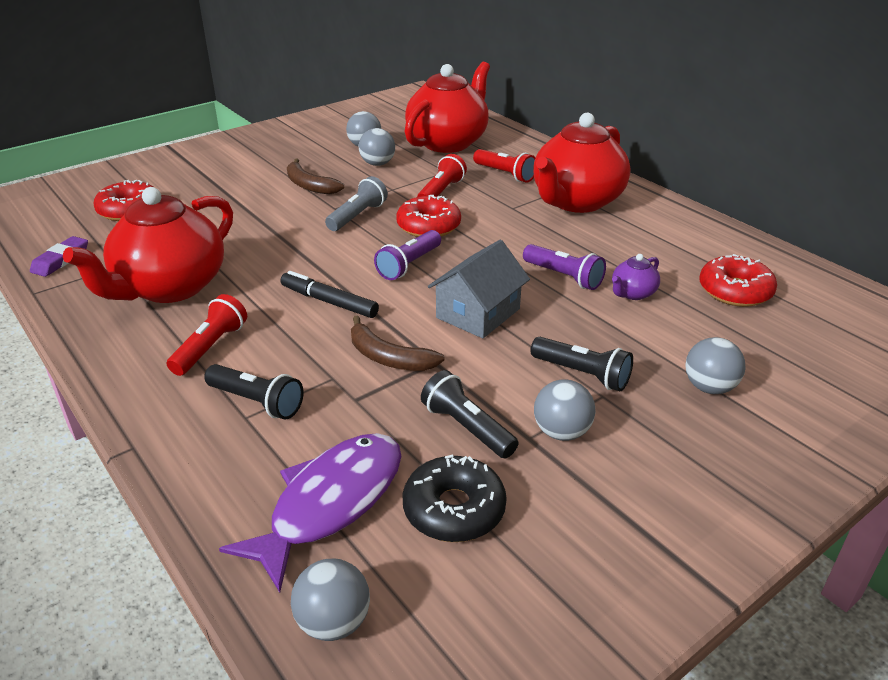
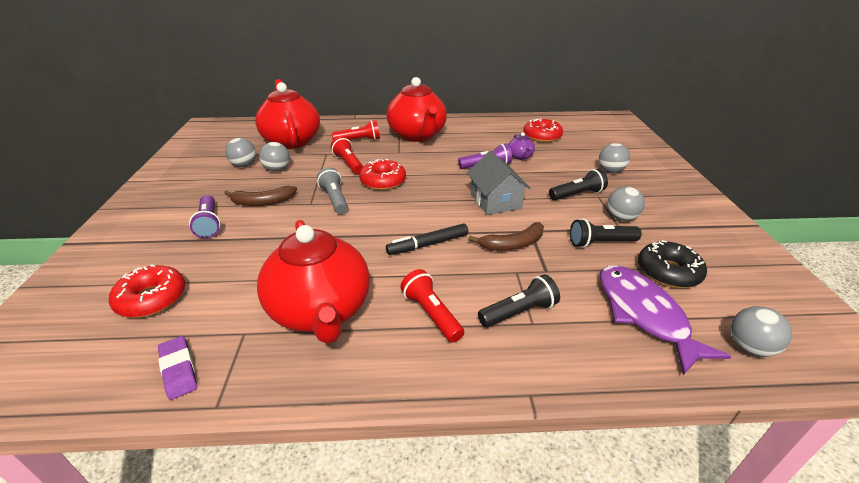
camera: 55 degrees left, 0 degrees up
(409, 265) = (419, 203): purple flashlight -> purple flashlight (209, 224)

